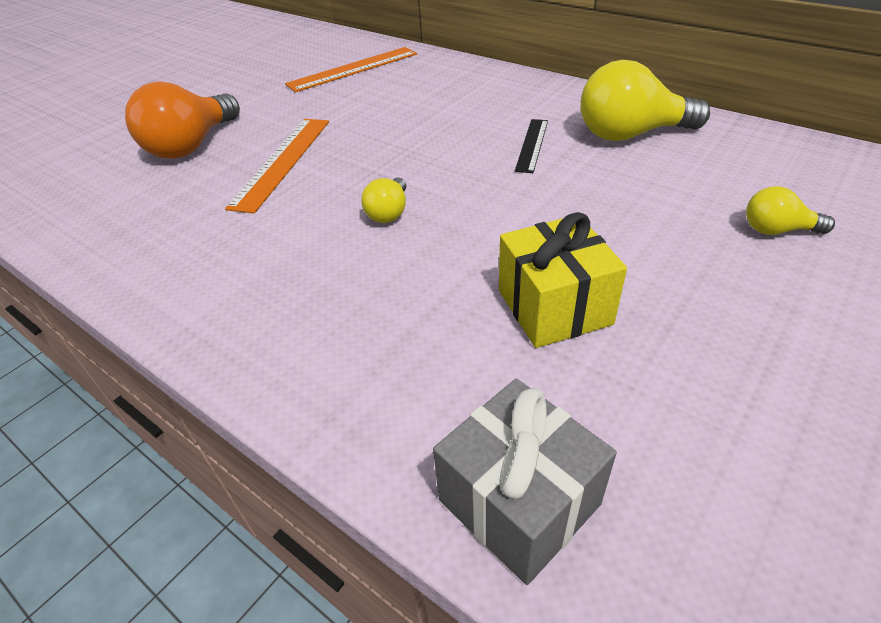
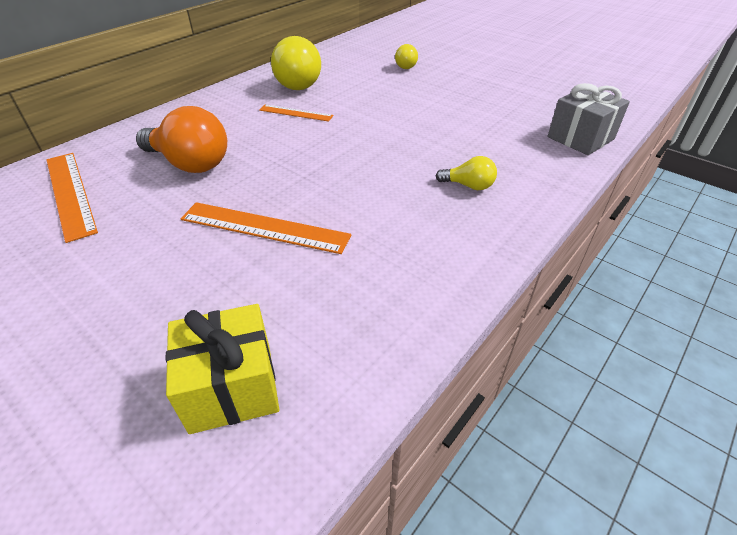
camera: 90 degrees left, 0 degrees up
(192, 146) = (188, 304): orange light bulb -> orange light bulb (190, 164)
(389, 212) = (366, 169): yellow light bulb -> yellow light bulb (468, 186)
(532, 145) = (295, 113): black ruler -> orange ruler
(554, 307) = (463, 121): yellow gift -> yellow gift (231, 387)

